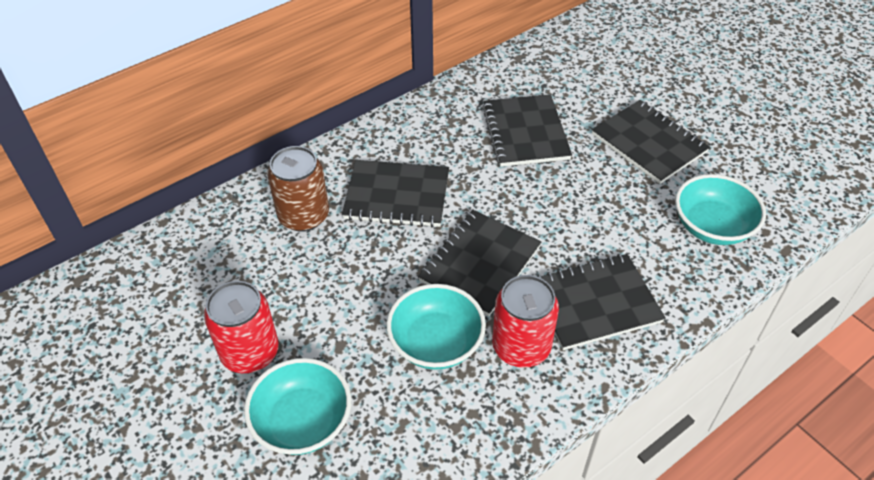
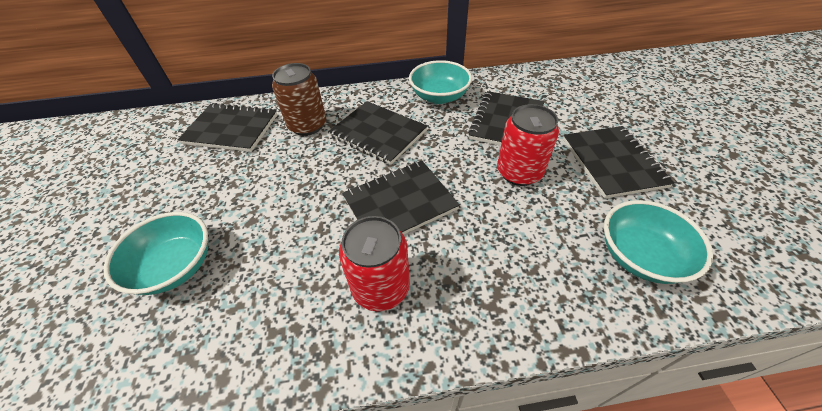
camera: 30 degrees right, 0 degrees up
(250, 352) = (194, 199): red can -> red can (519, 172)
(436, 343) = (317, 251): turquoise bowl -> turquoise bowl (439, 96)
(595, 303) = (474, 278): black notebook -> black notebook (231, 129)

